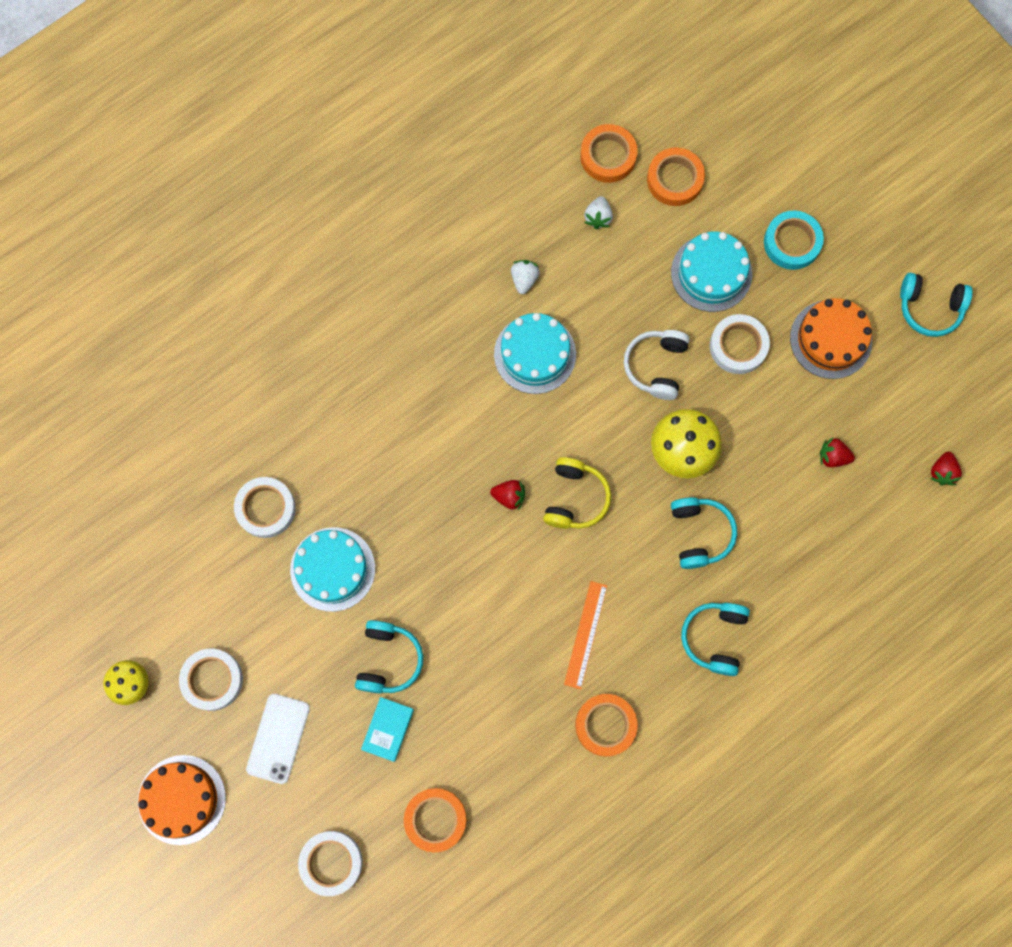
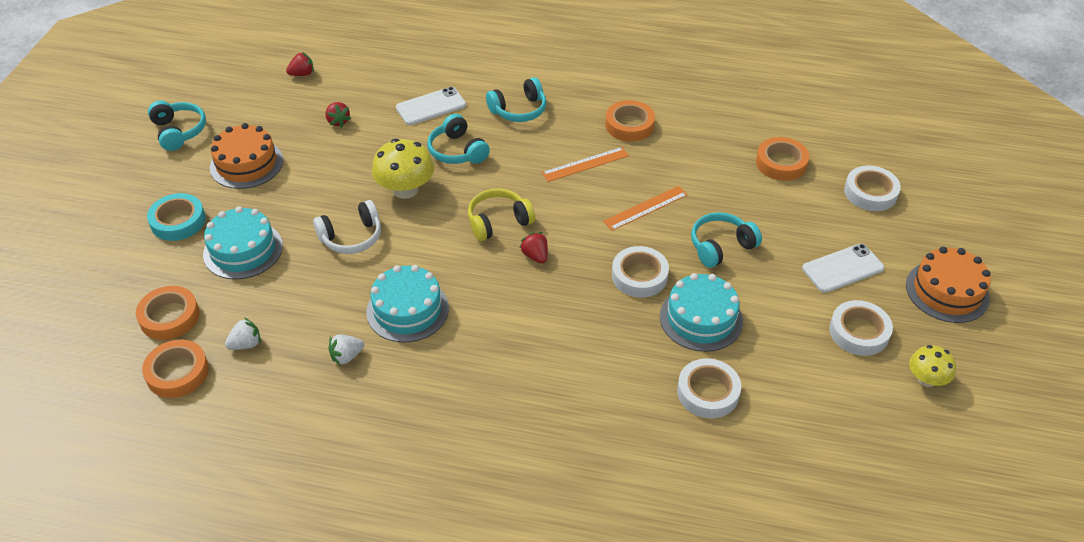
camera: 130 degrees left, 30 degrees down
(388, 729) = (762, 218): turquoise book -> none
(485, 638) = (646, 208): none -> orange ruler
(699, 534) = (457, 151): turquoise headphones -> turquoise headphones turned 75 degrees counterclockwise
(738, 346) = (294, 204): white tape -> white tape (639, 276)
(788, 558) = (431, 106): none -> white phone

